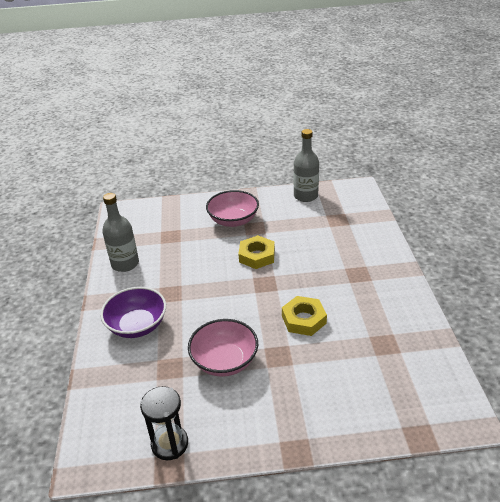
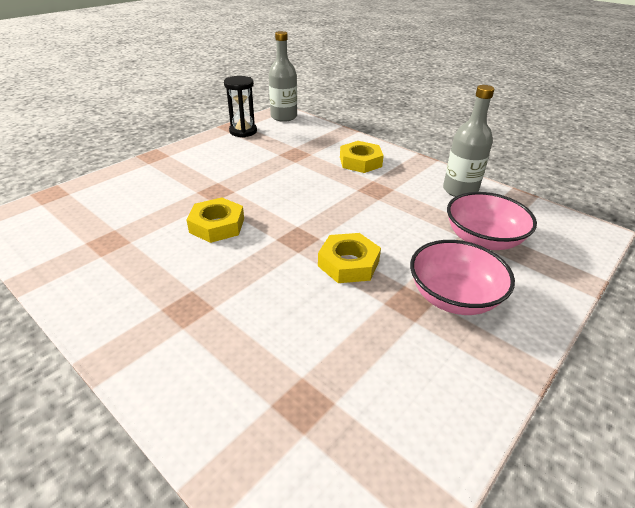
camera: 135 degrees right, 0 degrees up
(137, 325) = (360, 162): purple bowl -> yellow nut
(224, 361) = (258, 172): pink bowl -> pink bowl (483, 239)
(305, 196) = (427, 435): grey bottle -> grey bottle (284, 117)

